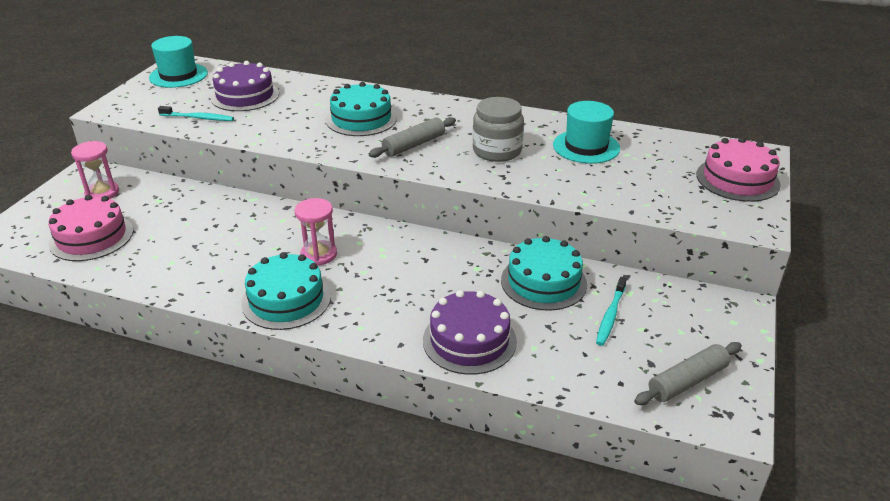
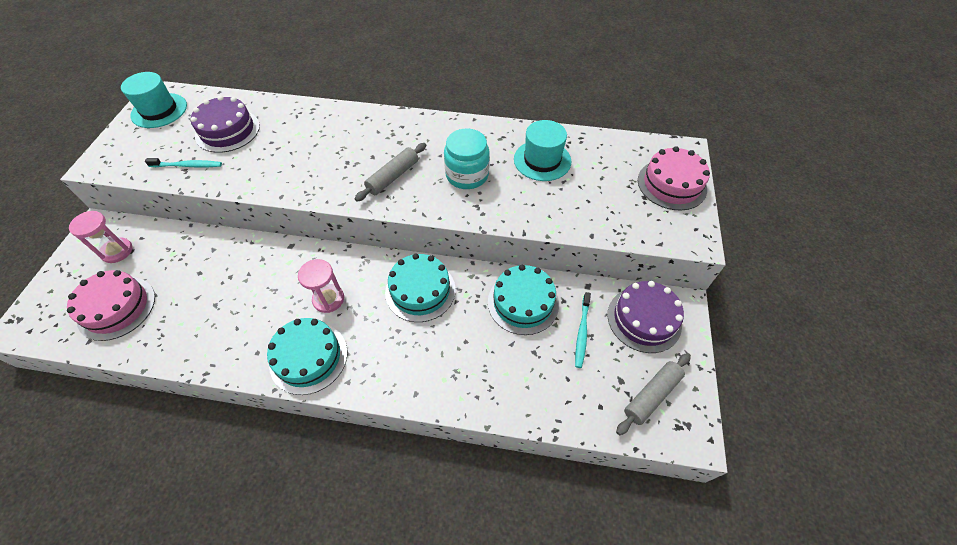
camera: 10 degrees left, 20 degrees up
(361, 119) = (340, 149): turquoise cake -> turquoise cake (420, 291)
(469, 340) = (472, 379): purple cake -> purple cake (644, 319)
(497, 151) = (467, 175): grey jar -> turquoise jar

